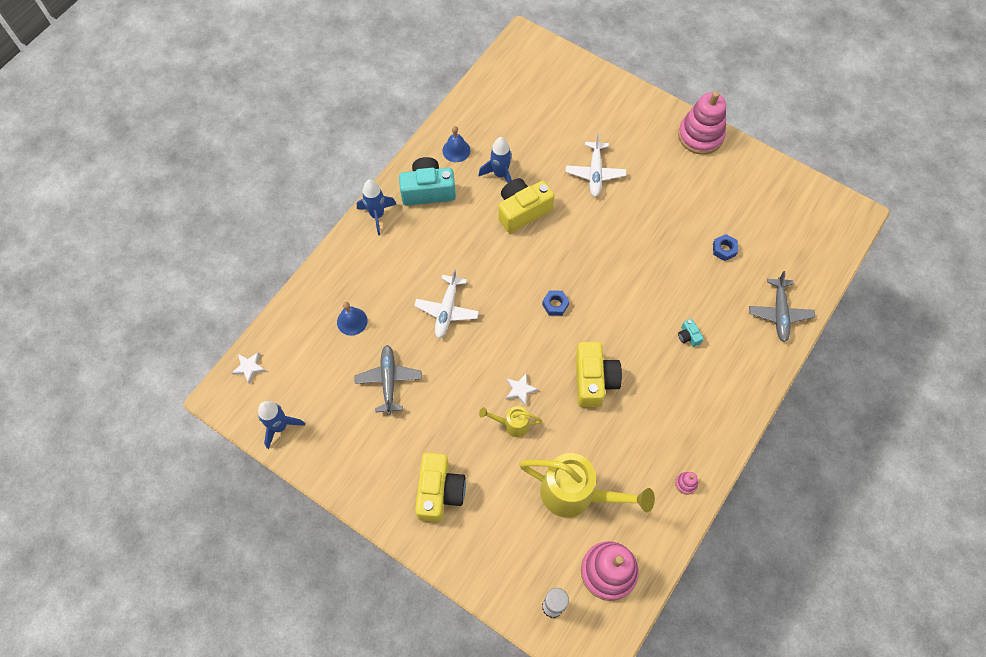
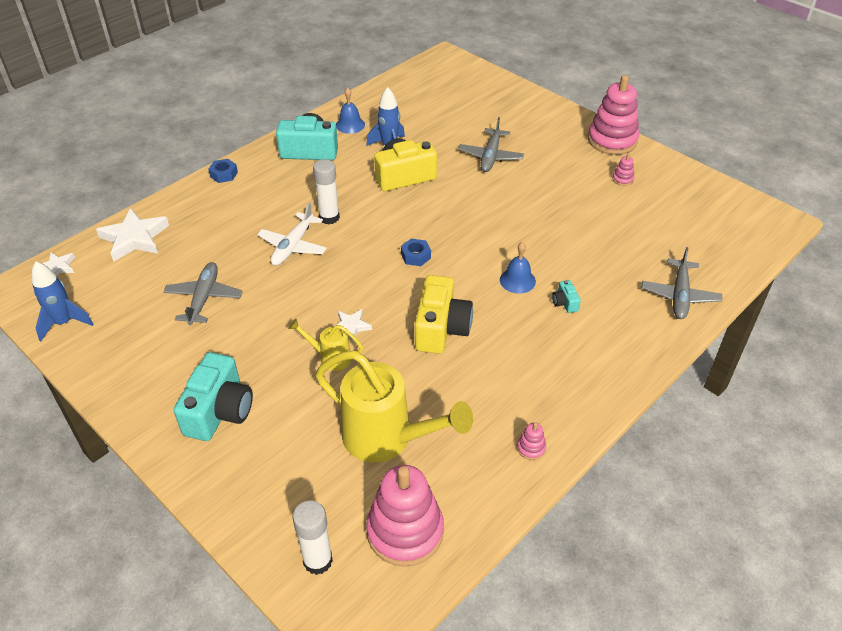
camera: 10 degrees right, 20 degrees down
(304, 323) = (134, 238): none -> white star
(352, 321) = (186, 242): blue bell -> blue bell (517, 280)
(377, 215) = (249, 163): blue rocket -> none
(439, 492) = (219, 411): yellow camera -> turquoise camera
(469, 272) = (329, 217): none -> white glue stick
(595, 173) = (490, 156): white plane -> grey plane
(716, 185) = (622, 179): none -> pink stacking toy
(724, 249) = (622, 232): blue nut -> blue nut (224, 174)

